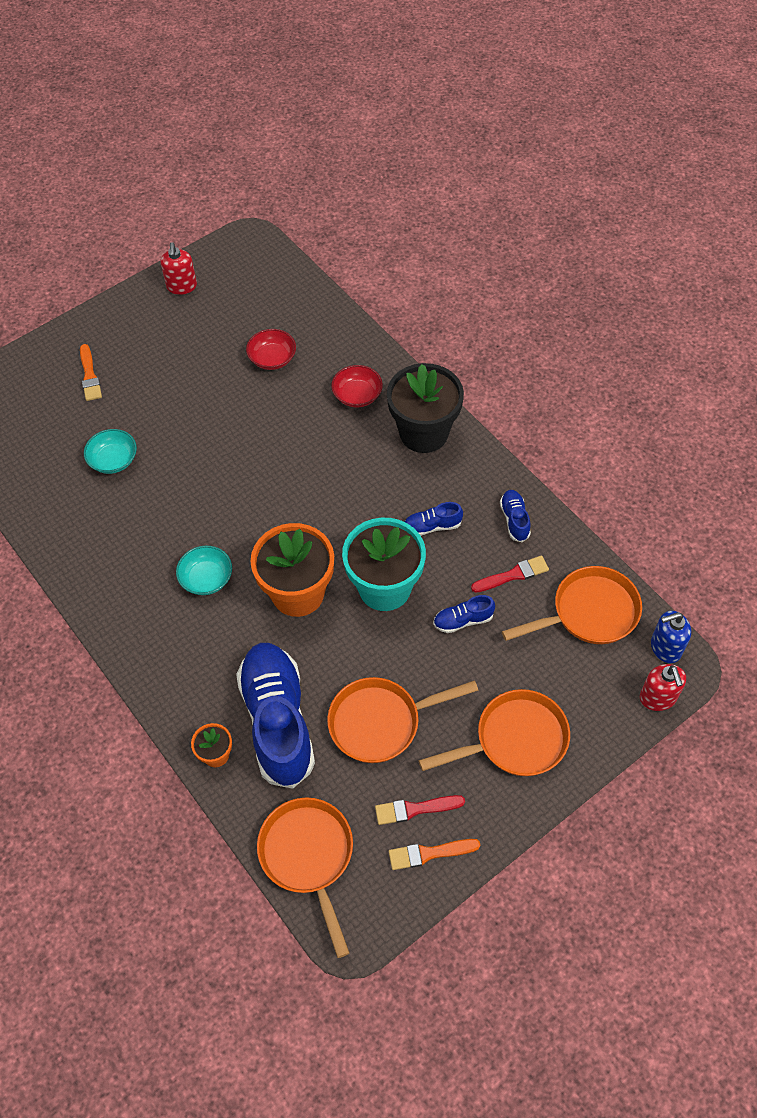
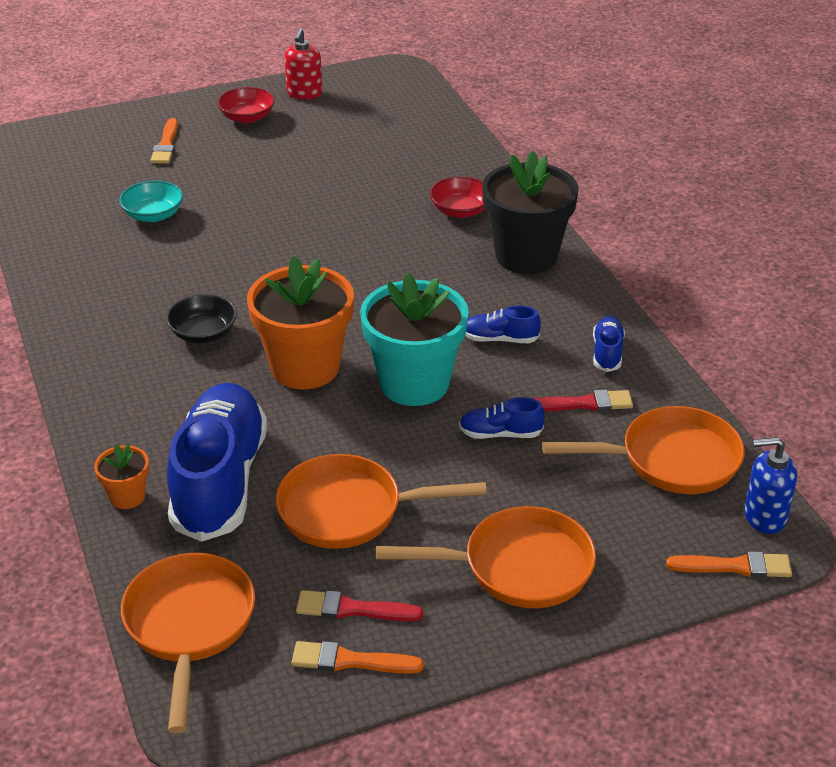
camera: 15 degrees right, 20 degrees down
(206, 578) = (203, 333): turquoise bowl -> black bowl
(272, 358) = (376, 165): red bowl -> red bowl (247, 117)
(658, 698) = (735, 566): red soap dispenser -> orange brush

